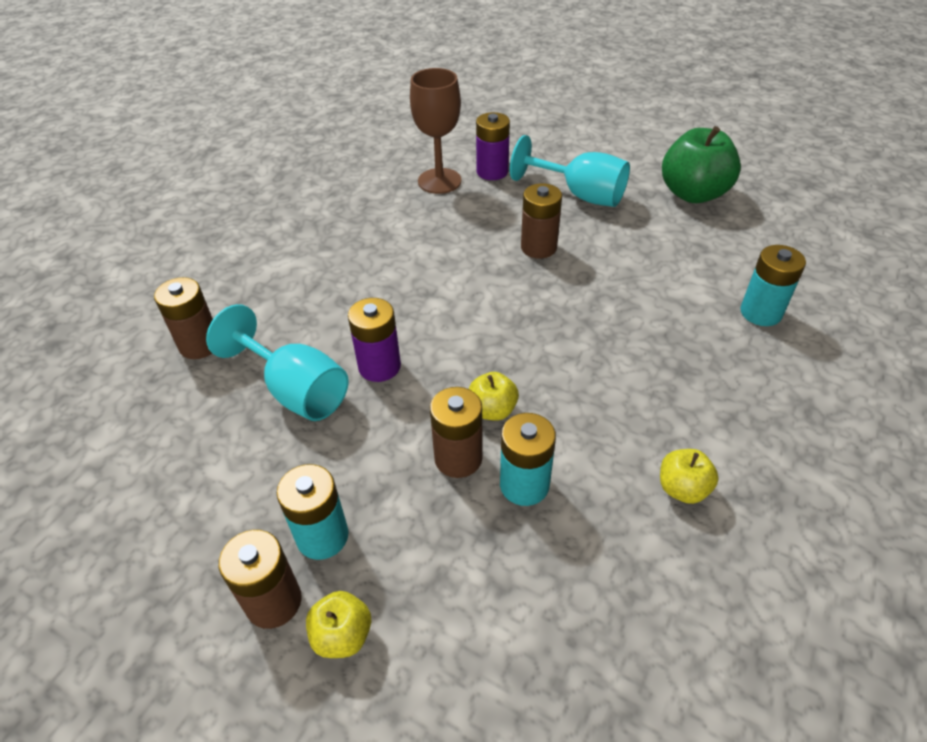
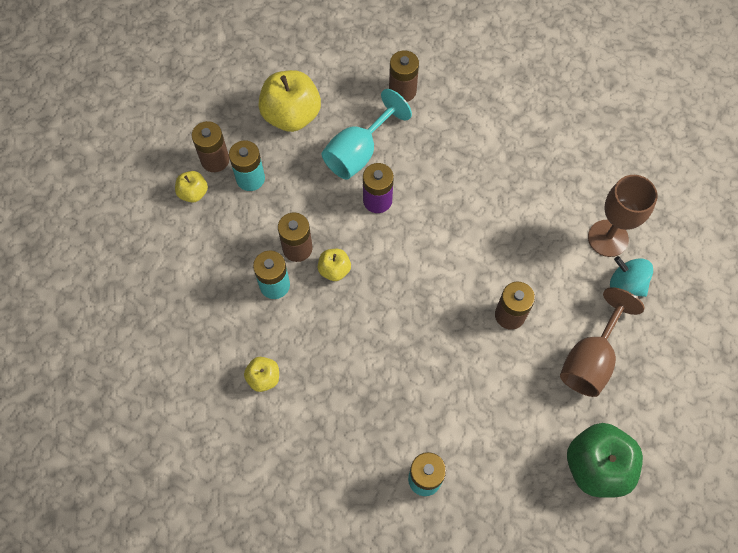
camera: 90 degrees right, 20 degrees up
(206, 482) = (291, 115): none -> yellow apple
(492, 172) = (626, 284): purple battery -> turquoise spinning top
(580, 195) = (590, 359): turquoise goblet -> brown goblet

